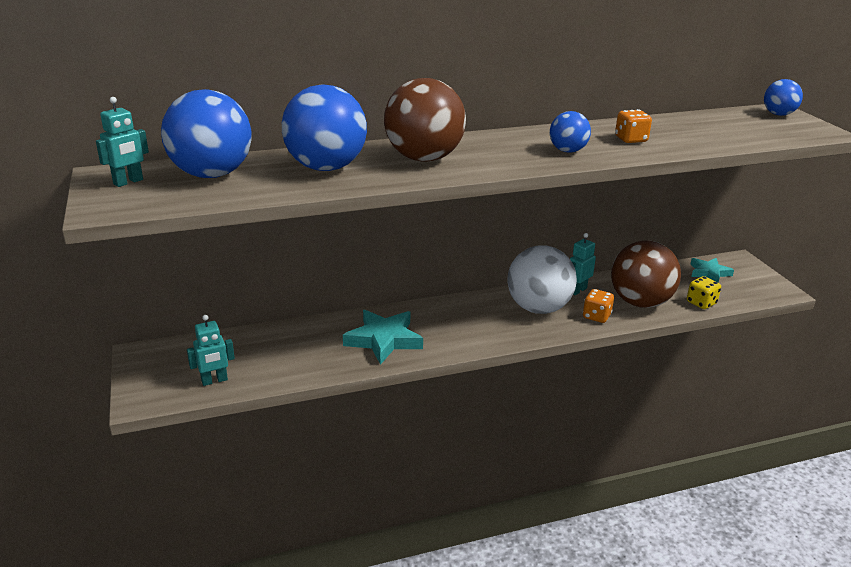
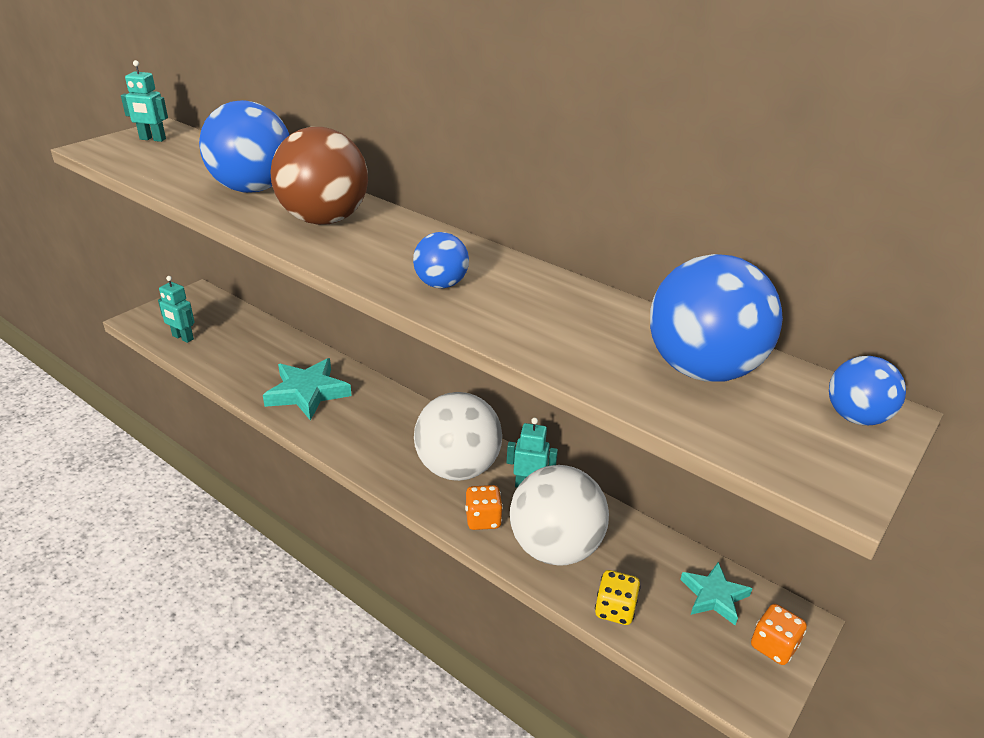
camera: 55 degrees right, 5 degrees up
(212, 174) = (194, 157): blue ball -> blue ball (702, 370)
(631, 139) = (538, 315): orange dice -> orange dice (773, 646)
(640, 302) = (555, 548): brown ball -> white ball

